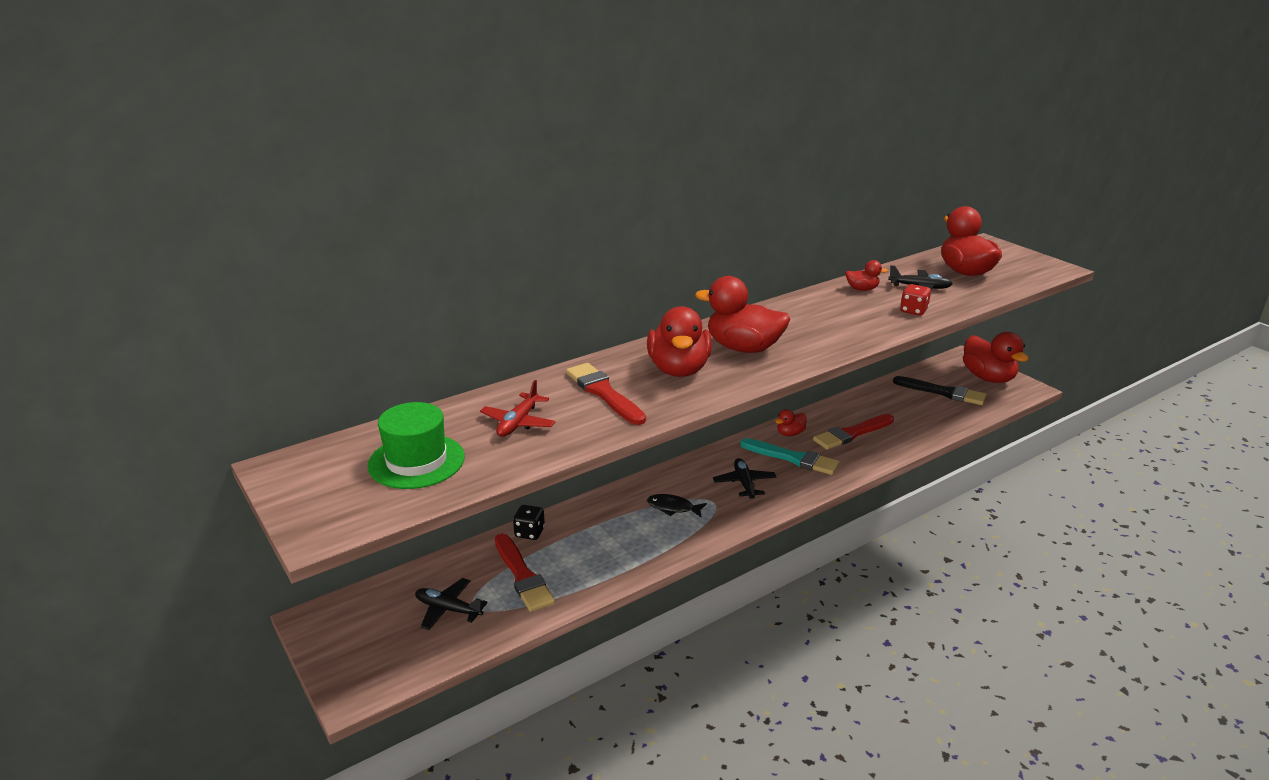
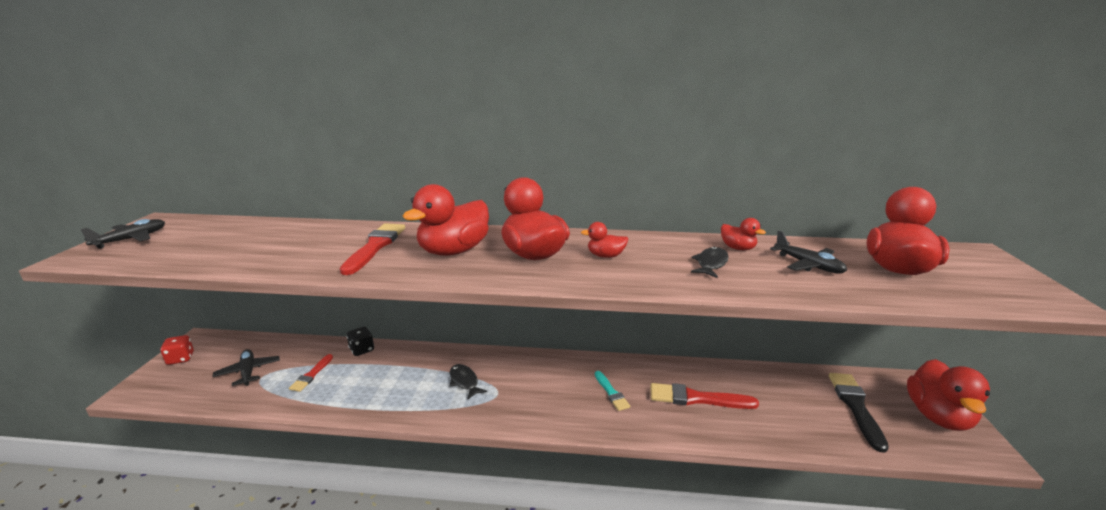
camera: 40 degrees right, 5 degrees down
(416, 461) = (201, 242): green hat -> none
(518, 423) = (291, 244): red plane -> none
(522, 576) = (311, 375): red brush -> red brush, size x0.59
(744, 483) = (542, 392): black plane -> black plane (131, 239)
(790, 433) = (639, 371): red duck -> red duck (605, 256)
(793, 458) = (611, 393): turquoise brush -> turquoise brush, size x0.59
(867, 308) = (711, 264): none -> black fish
(913, 311) = (759, 281): red dice -> red dice (180, 359)
(943, 392) = (855, 406): black brush -> black brush turned 150 degrees counterclockwise

